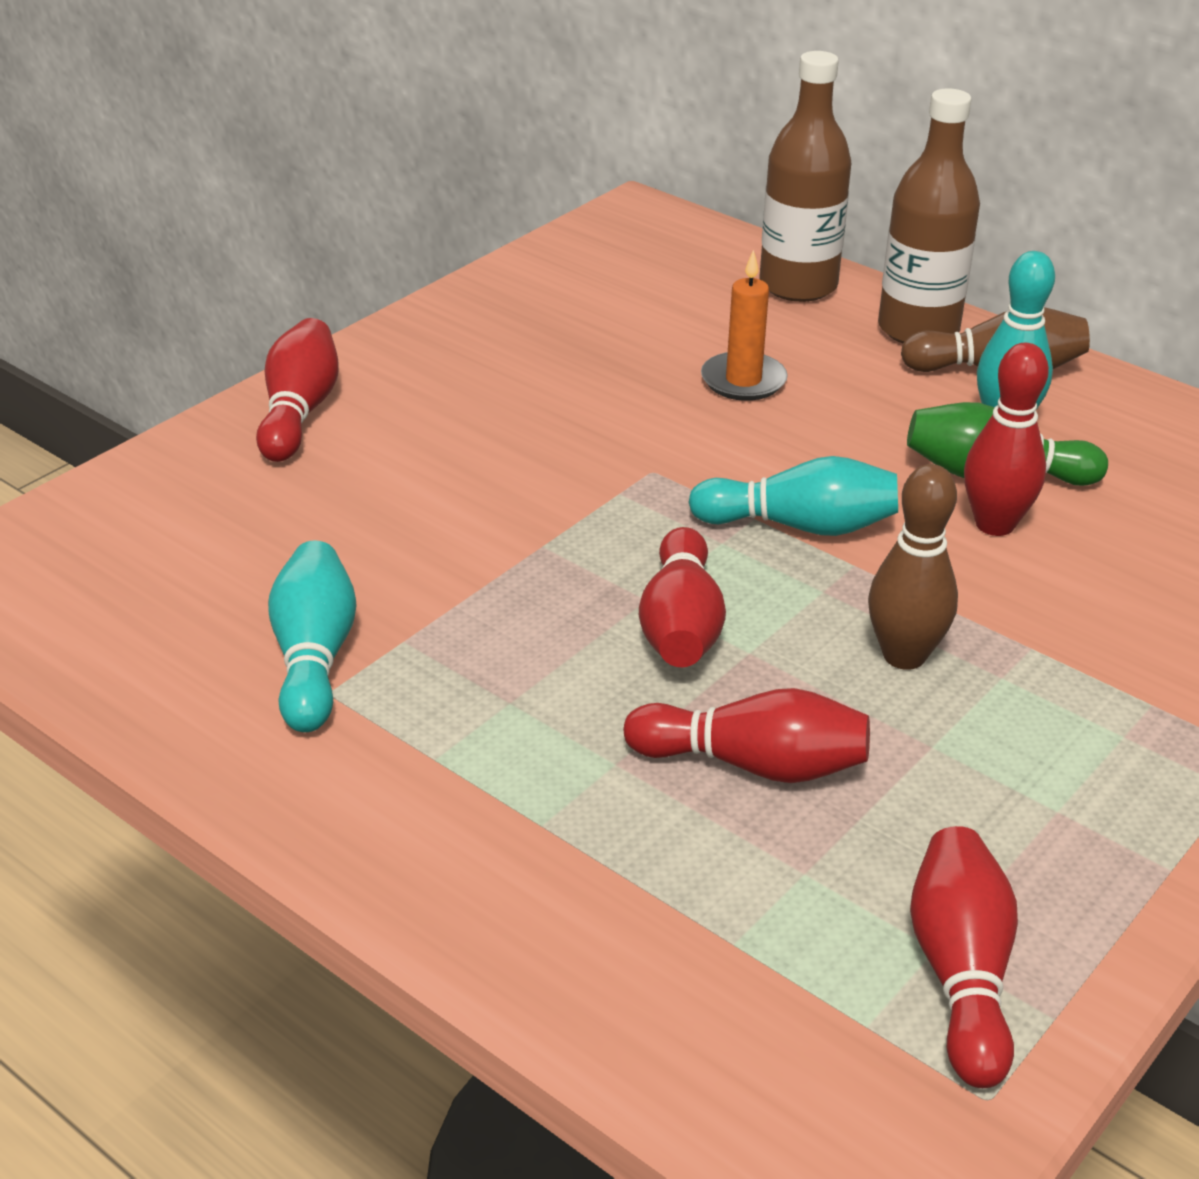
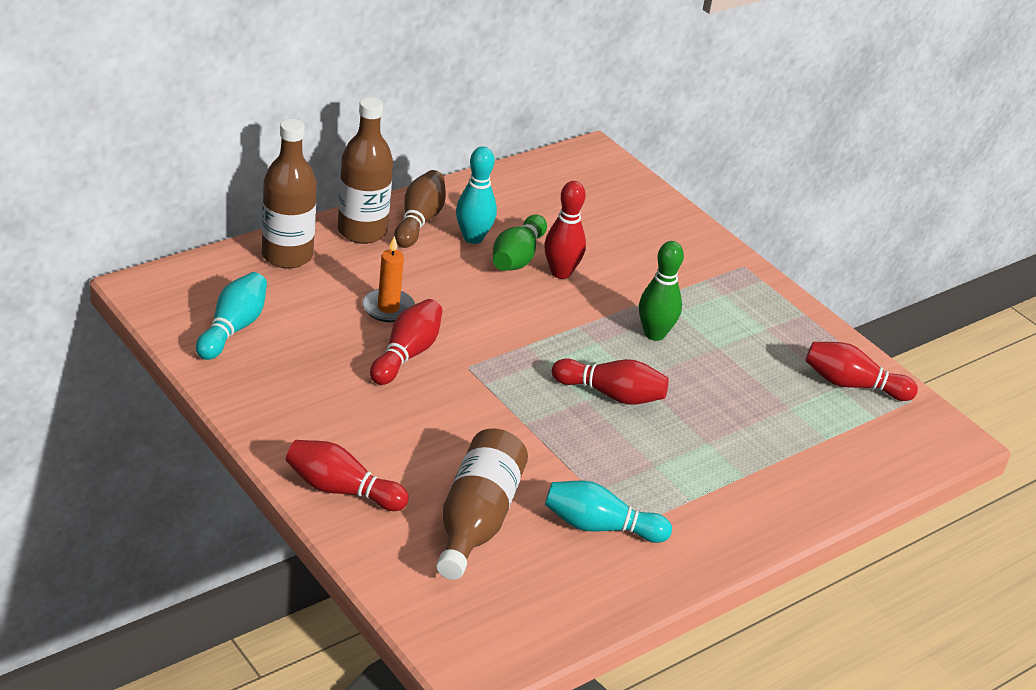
camera: 80 degrees left, 0 degrees up
(282, 533) = (476, 519): none -> brown bottle
(754, 764) = (719, 401): red bowling pin -> red bowling pin (406, 354)
(800, 526) = (539, 332): turquoise bowling pin -> turquoise bowling pin (233, 328)
(904, 656) = (654, 334): brown bowling pin -> green bowling pin

